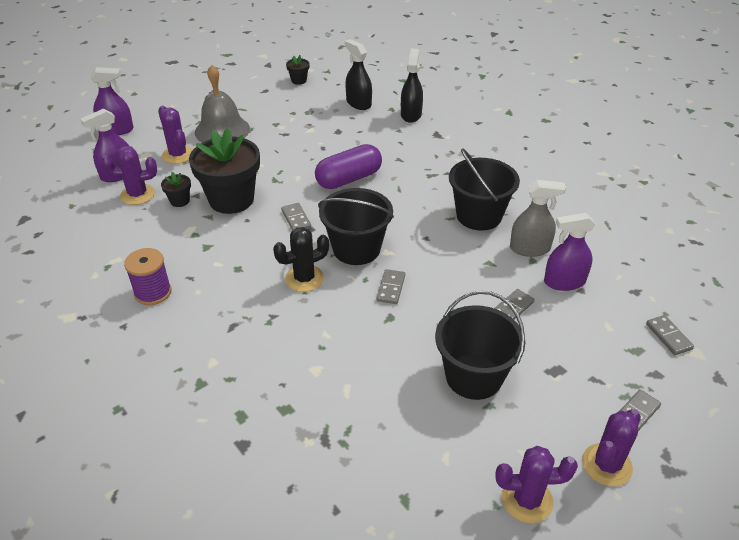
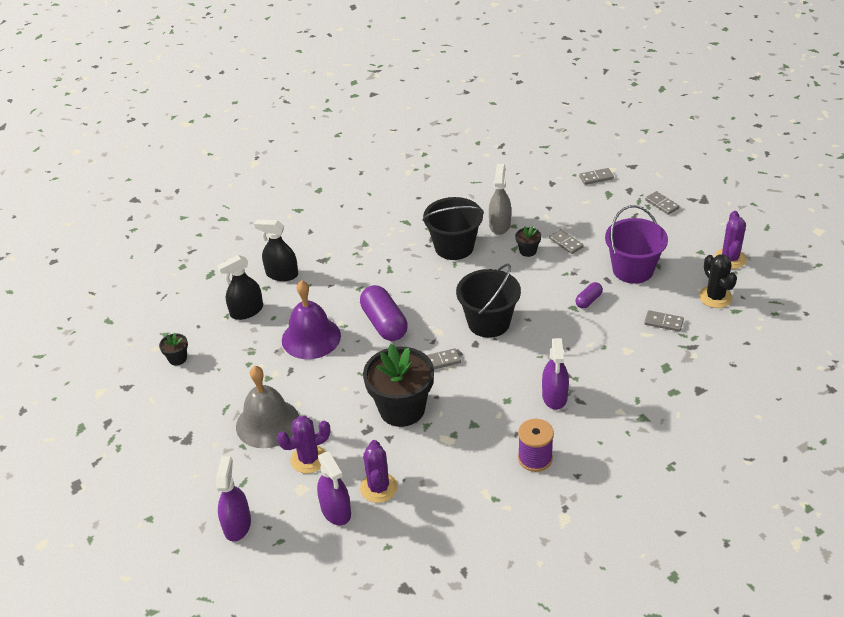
camera: 80 degrees left, 0 degrees up
(180, 201) = (396, 450): black flower pot -> black flower pot (528, 251)
(304, 278) = (524, 356): black cactus -> black cactus (715, 297)
(326, 139) = (311, 337): none -> purple bell
(391, 288) = (540, 305): grey domino -> grey domino (663, 322)
(404, 331) = (588, 300): none -> purple capsule
(473, 376) = (633, 270): black bucket -> purple bucket
(564, 282) = (539, 214): purple spray bottle -> purple spray bottle (554, 396)
(606, 465) = (702, 223): purple cactus -> none

